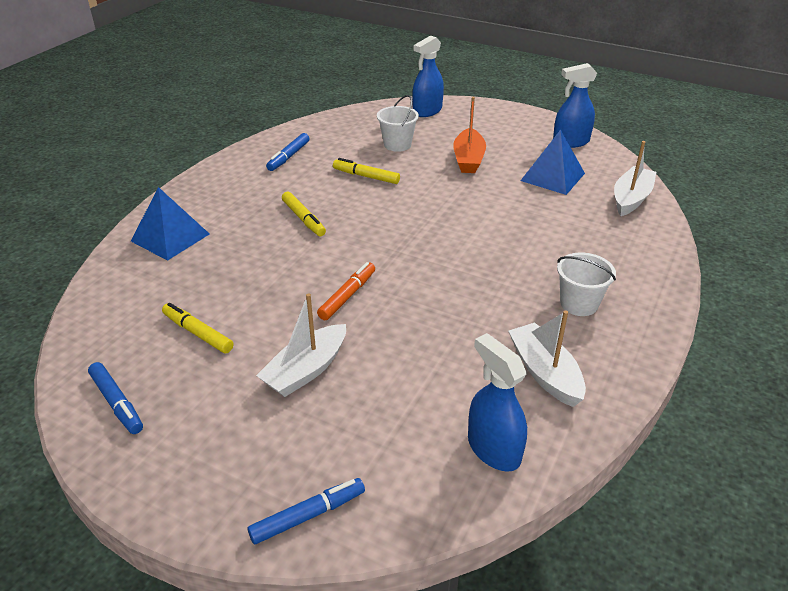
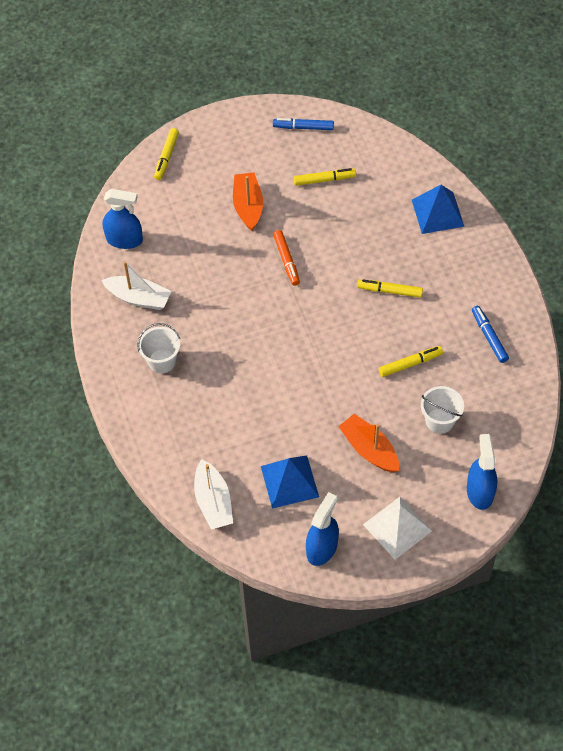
camera: 135 degrees right, 20 degrees up
(306, 370) = (248, 206): white boat -> orange boat
(308, 515) = (166, 157): blue marker -> yellow marker
(504, 125) = (397, 527): none -> white pyramid

